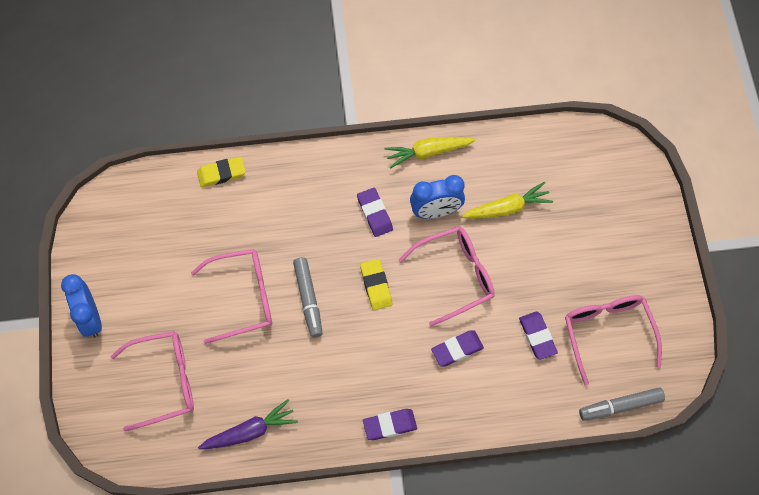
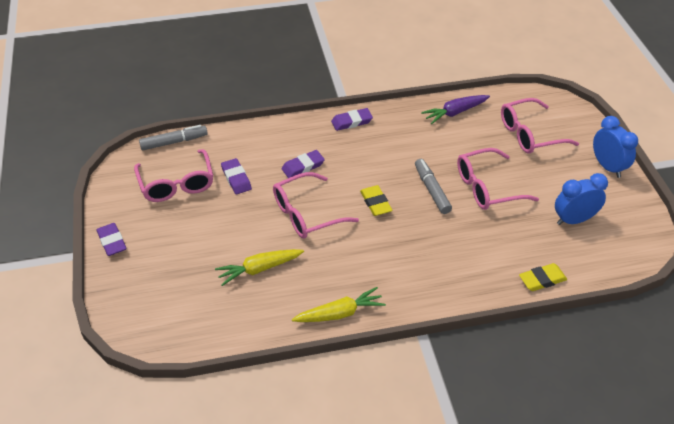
camera: 175 degrees right, 20 degrees down
(374, 213) = (385, 256): purple eraser -> purple eraser (112, 241)
(436, 211) = (327, 262): blue clock -> blue clock (574, 220)

